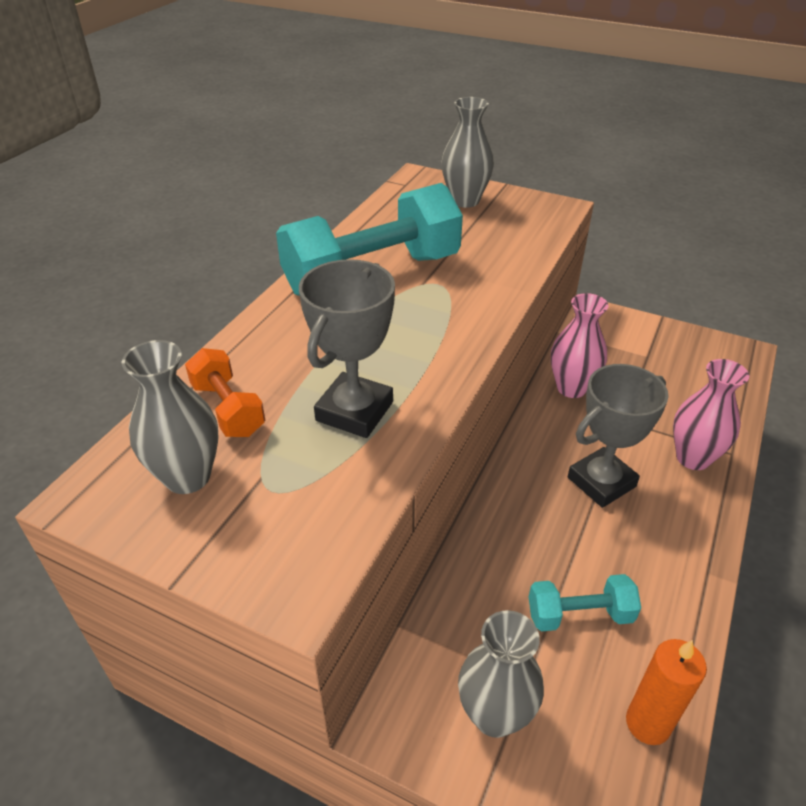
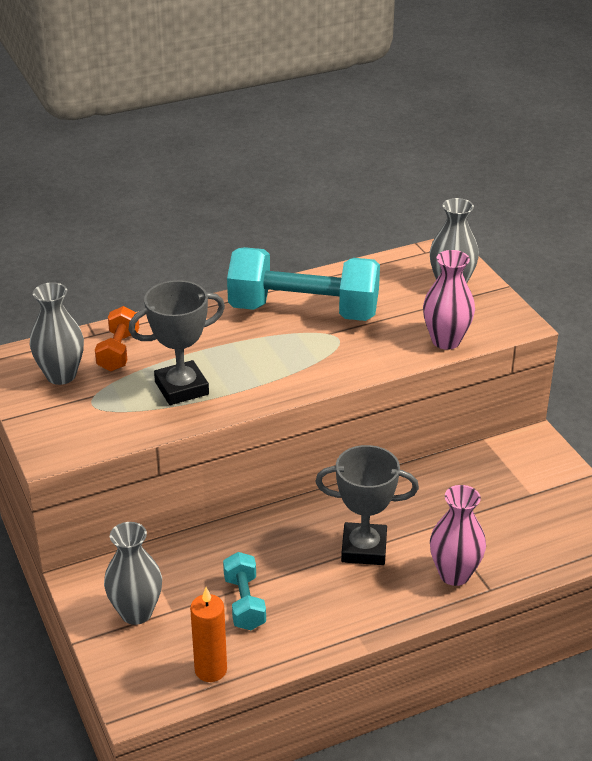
camera: 40 degrees right, 5 degrees down
(571, 388) = (433, 482): pink vase -> pink vase (446, 341)
(579, 615) = (244, 603): turquoise dumbbell -> turquoise dumbbell turned 45 degrees clockwise

